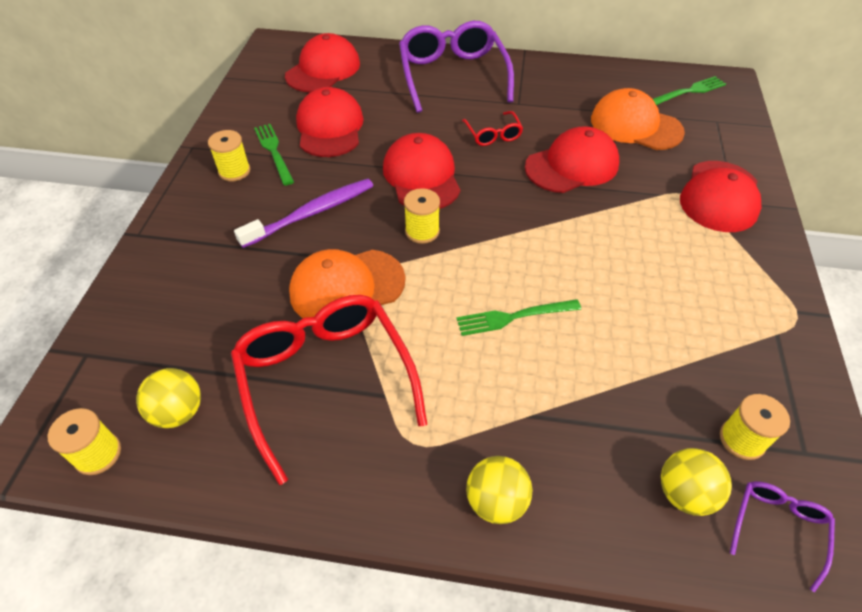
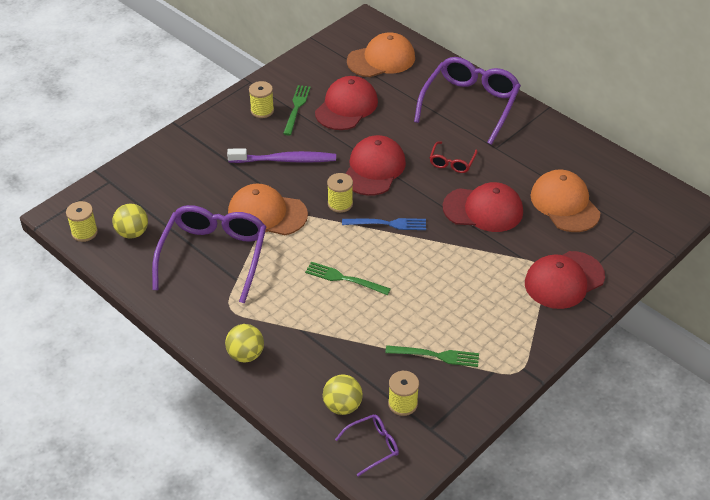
camera: 35 degrees right, 5 degrees down
(323, 70) = (381, 59): red cap -> orange cap
(325, 379) = (214, 255): red glasses -> purple glasses
(496, 227) = (388, 224): none -> blue fork
(689, 91) = (642, 198): green fork -> green fork (437, 355)

